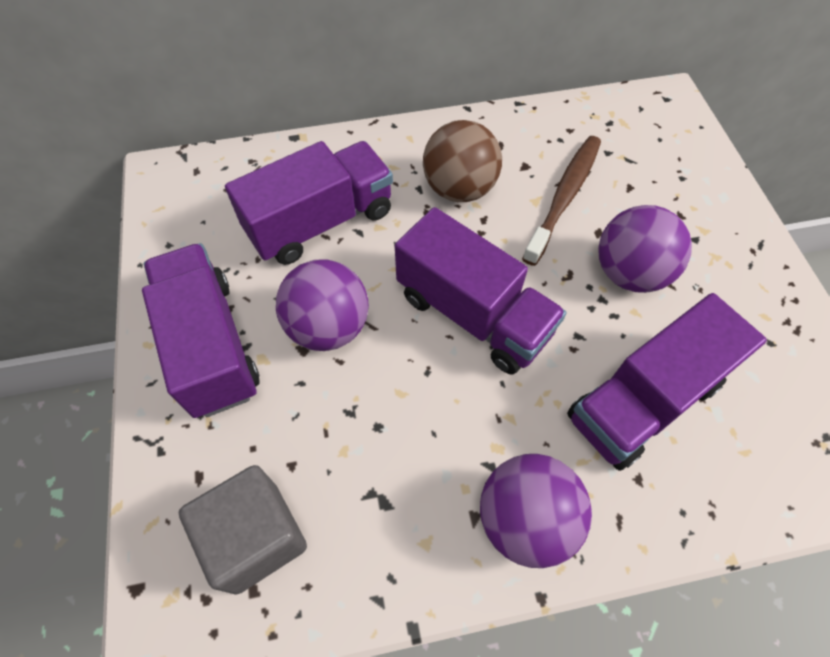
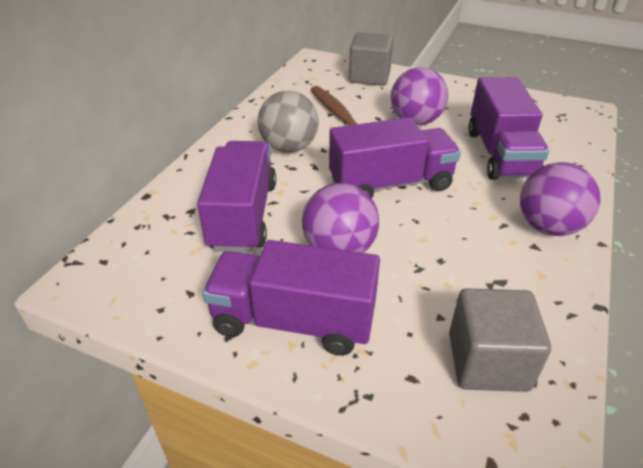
camera: 55 degrees left, 20 degrees down
(459, 189) = (289, 148): brown ball -> grey ball
(687, 172) = (369, 77): none -> grey cube

